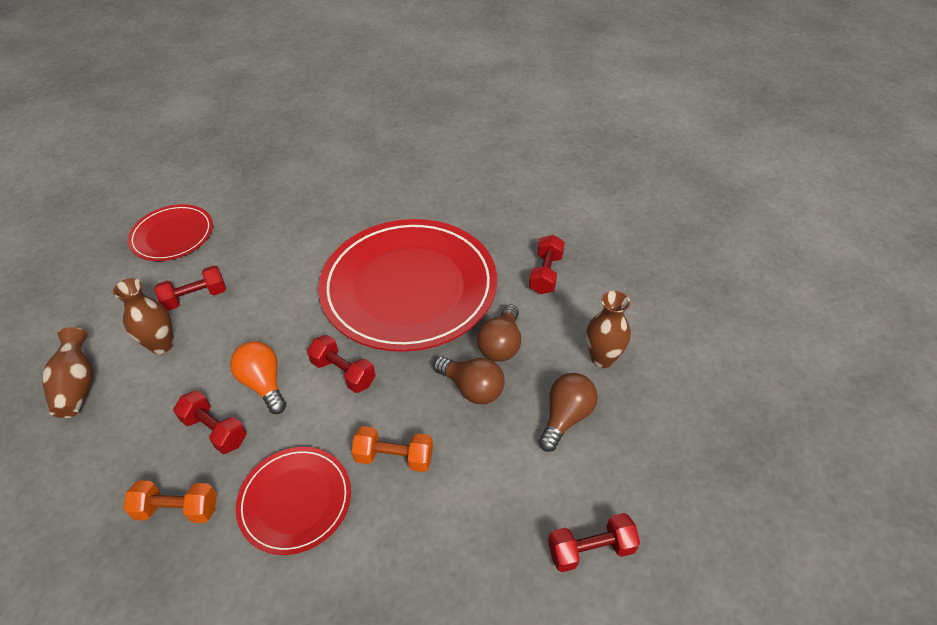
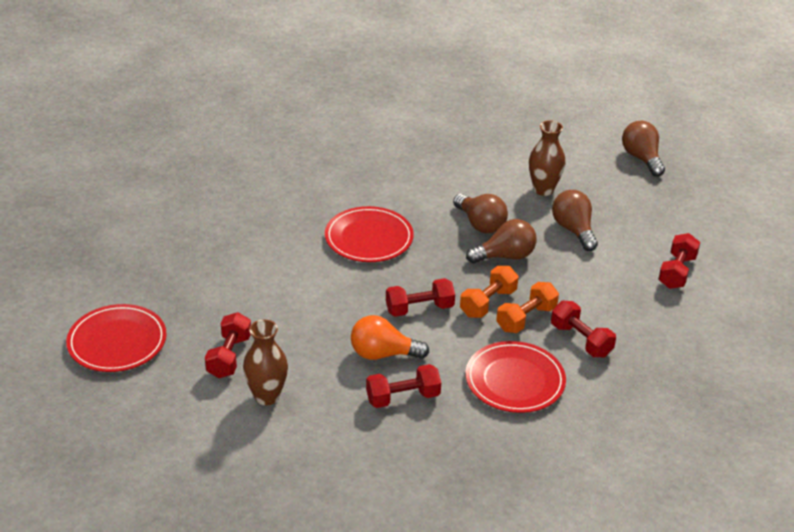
camera: 55 degrees left, 10 degrees down
(78, 386) = (257, 463): brown vase -> none
(177, 509) = (461, 443): orange dumbbell -> orange dumbbell (488, 303)
(409, 287) = (369, 238): red plate -> red plate, size x0.50
(546, 274) = (437, 170): red dumbbell -> red dumbbell (581, 340)
(748, 406) = (641, 158): none -> brown light bulb

